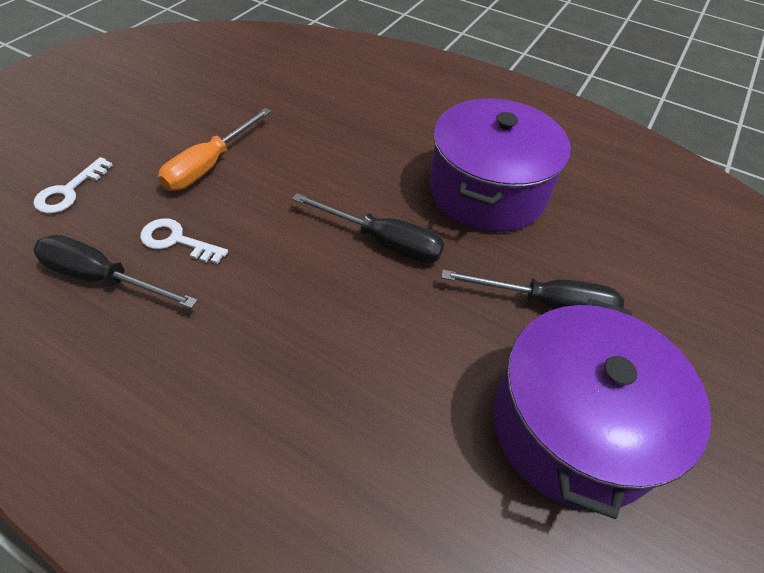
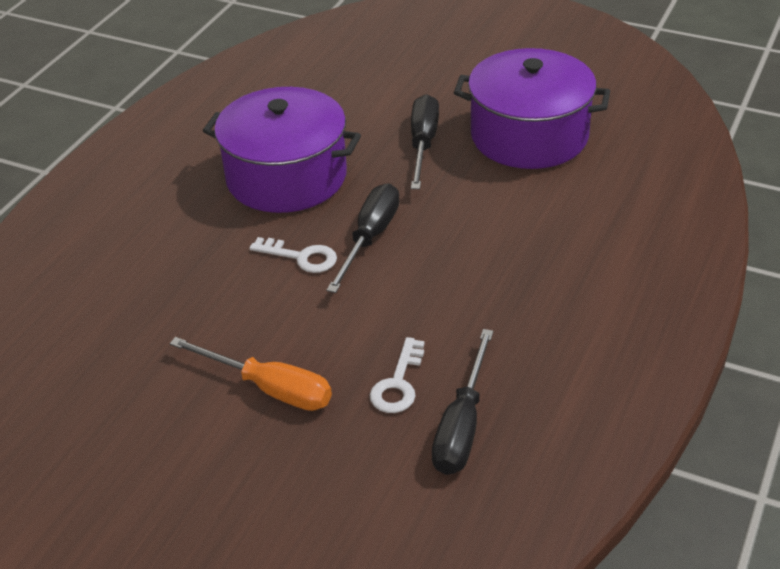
camera: 90 degrees left, 10 degrees down
(69, 191) = (334, 506): white key -> white key (301, 257)

